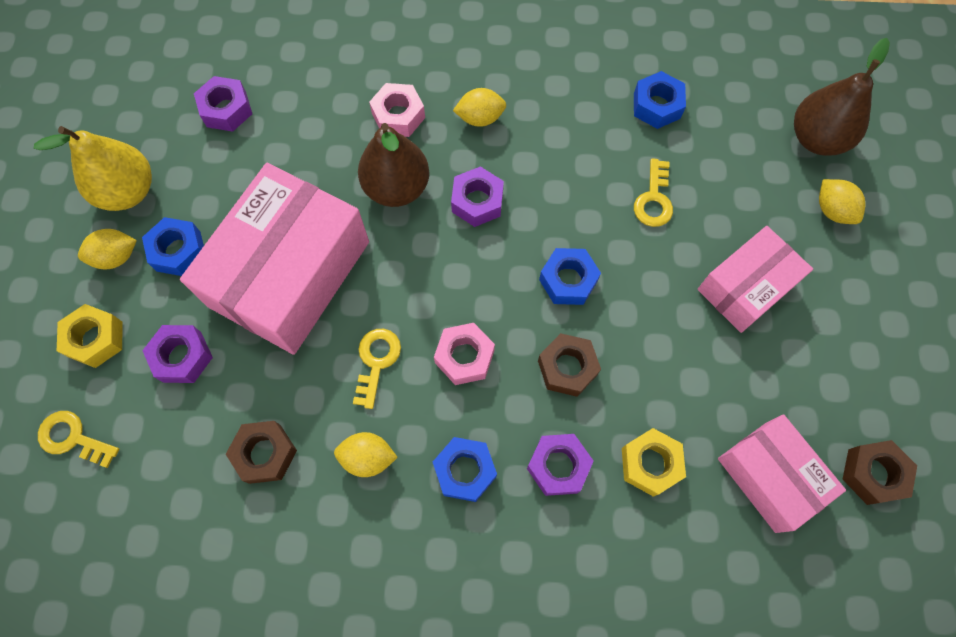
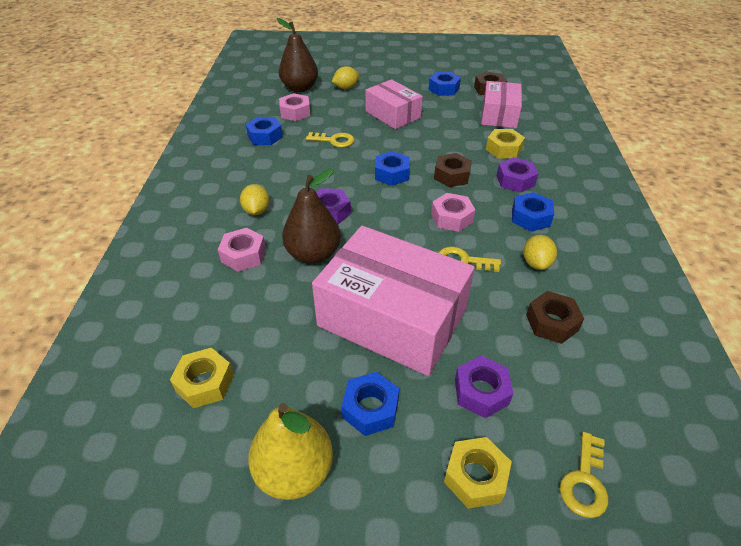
camera: 90 degrees left, 25 degrees down
(116, 257) = (378, 471): yellow lemon -> none
(226, 110) = (205, 383): purple nut -> yellow nut
(733, 139) = (295, 112): none -> pink nut
(770, 476) = (499, 115): pink box -> pink box turned 45 degrees counterclockwise
(858, 383) = (444, 89): none -> blue nut

